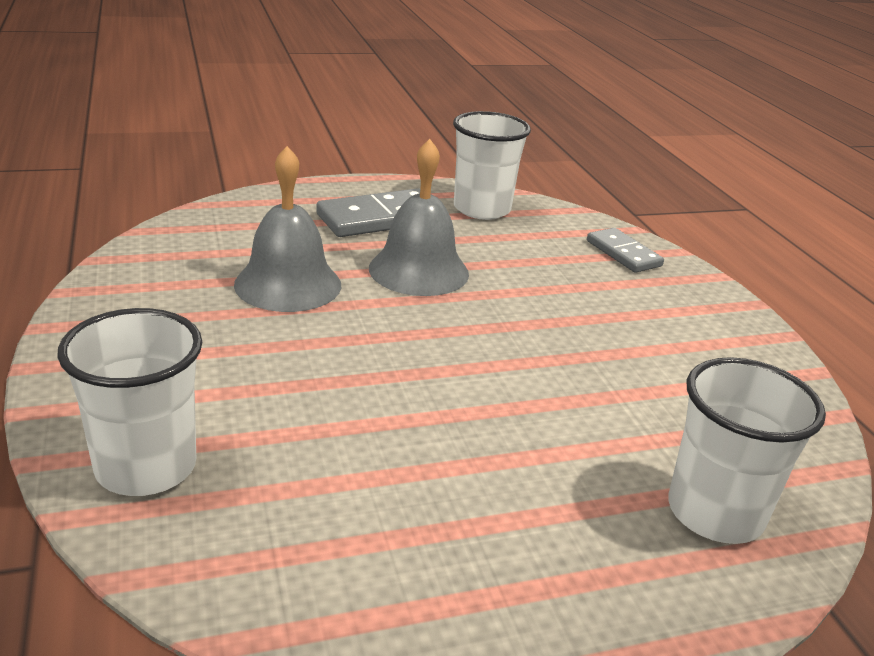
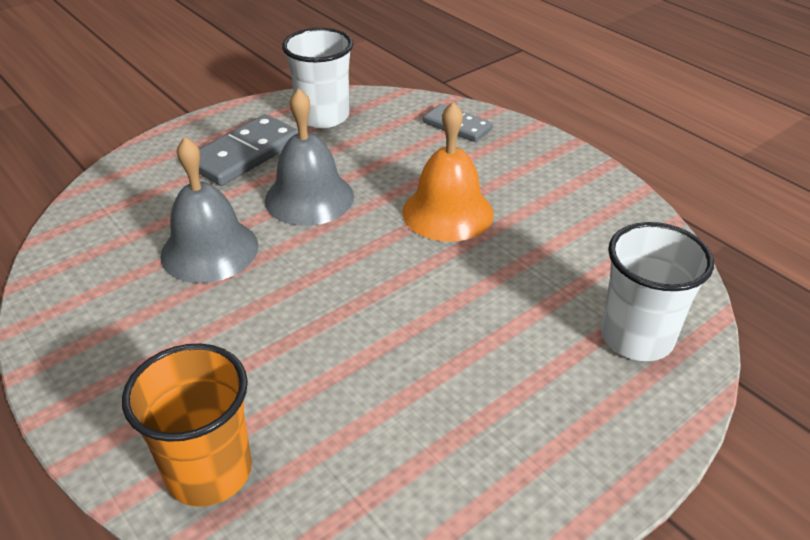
camera: 20 degrees left, 10 degrees up
(146, 467) = (209, 471): white cup -> orange cup
(560, 324) = (447, 212): none -> orange bell

